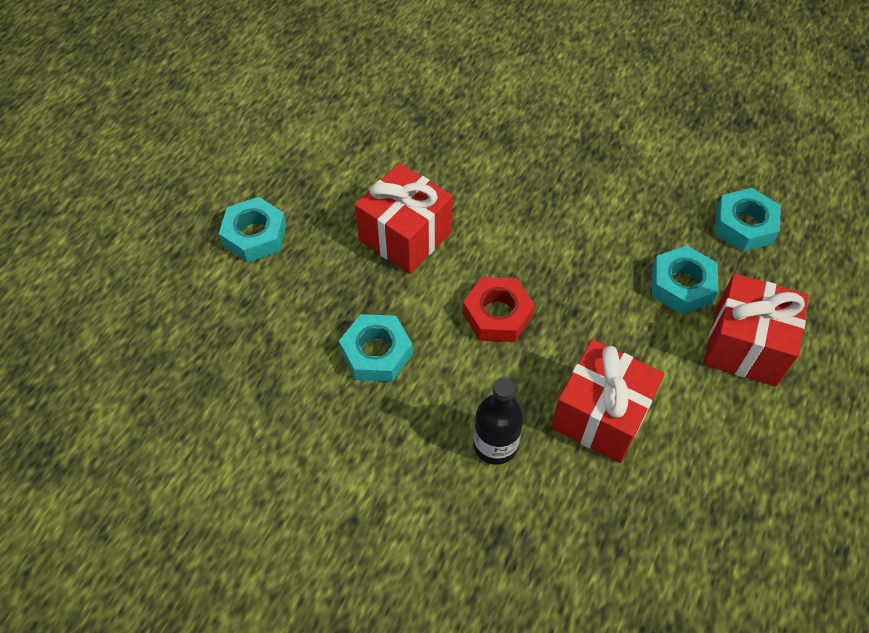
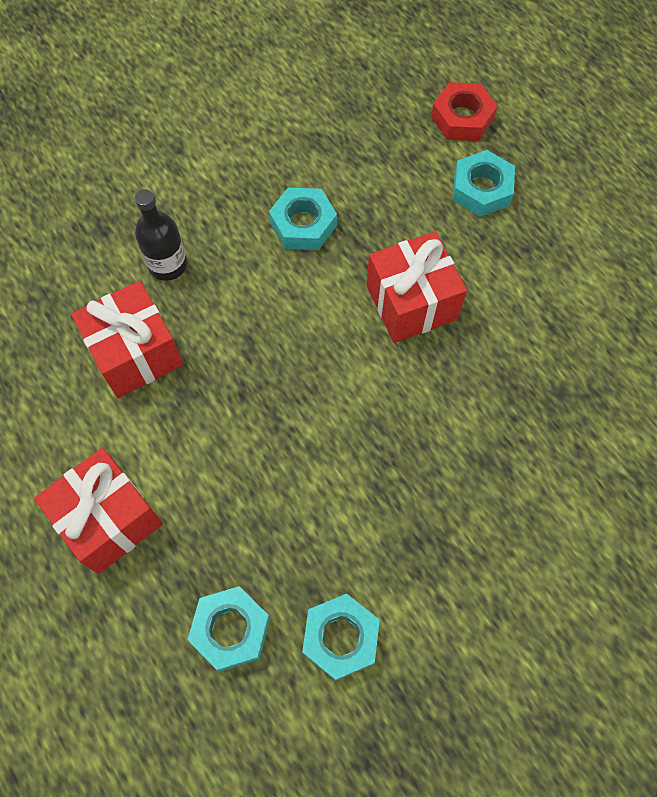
camera: 120 degrees right, 10 degrees up
(497, 315) = (280, 331): red nut -> red nut (462, 118)
(681, 285) = (206, 510): turquoise nut -> turquoise nut (340, 638)

